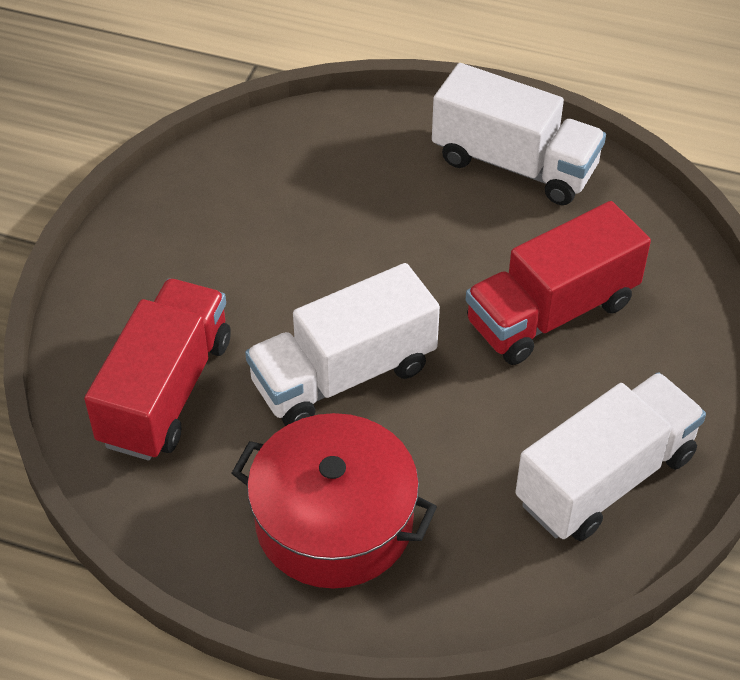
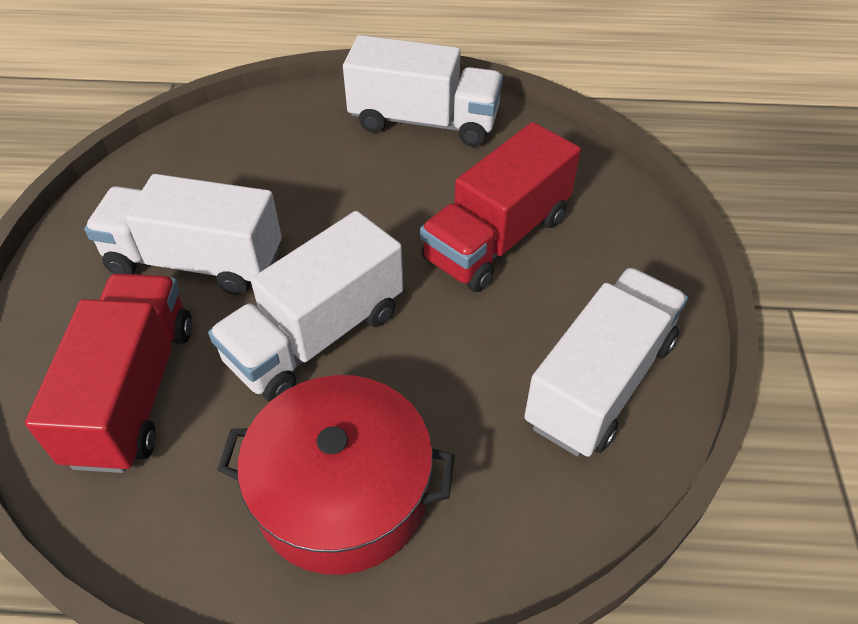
camera: 15 degrees left, 0 degrees up
(243, 276) = (195, 261): none -> white truck

